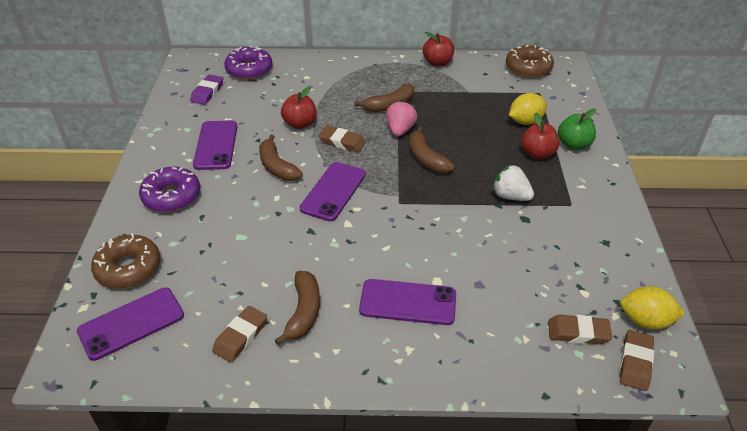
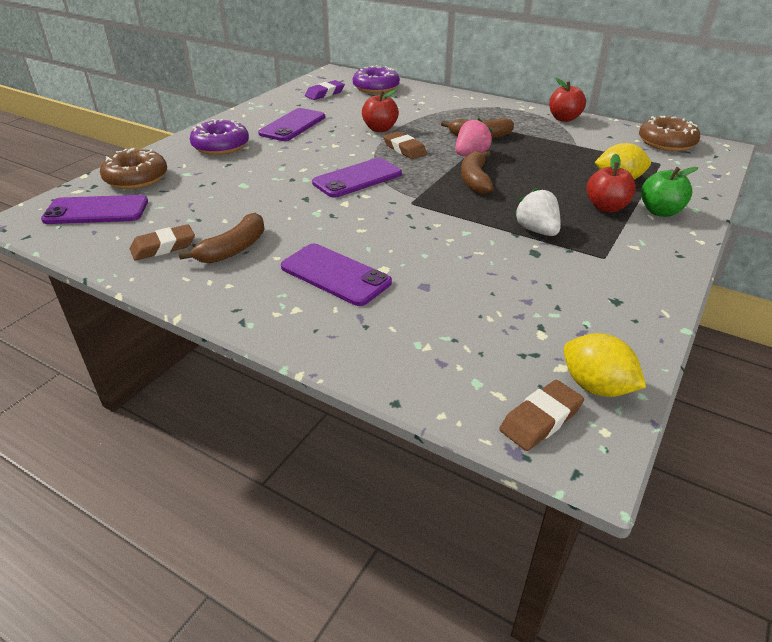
camera: 30 degrees right, 5 degrees down
(277, 167) = (326, 150): brown banana -> none
(578, 332) = (495, 364): brown eraser -> none

